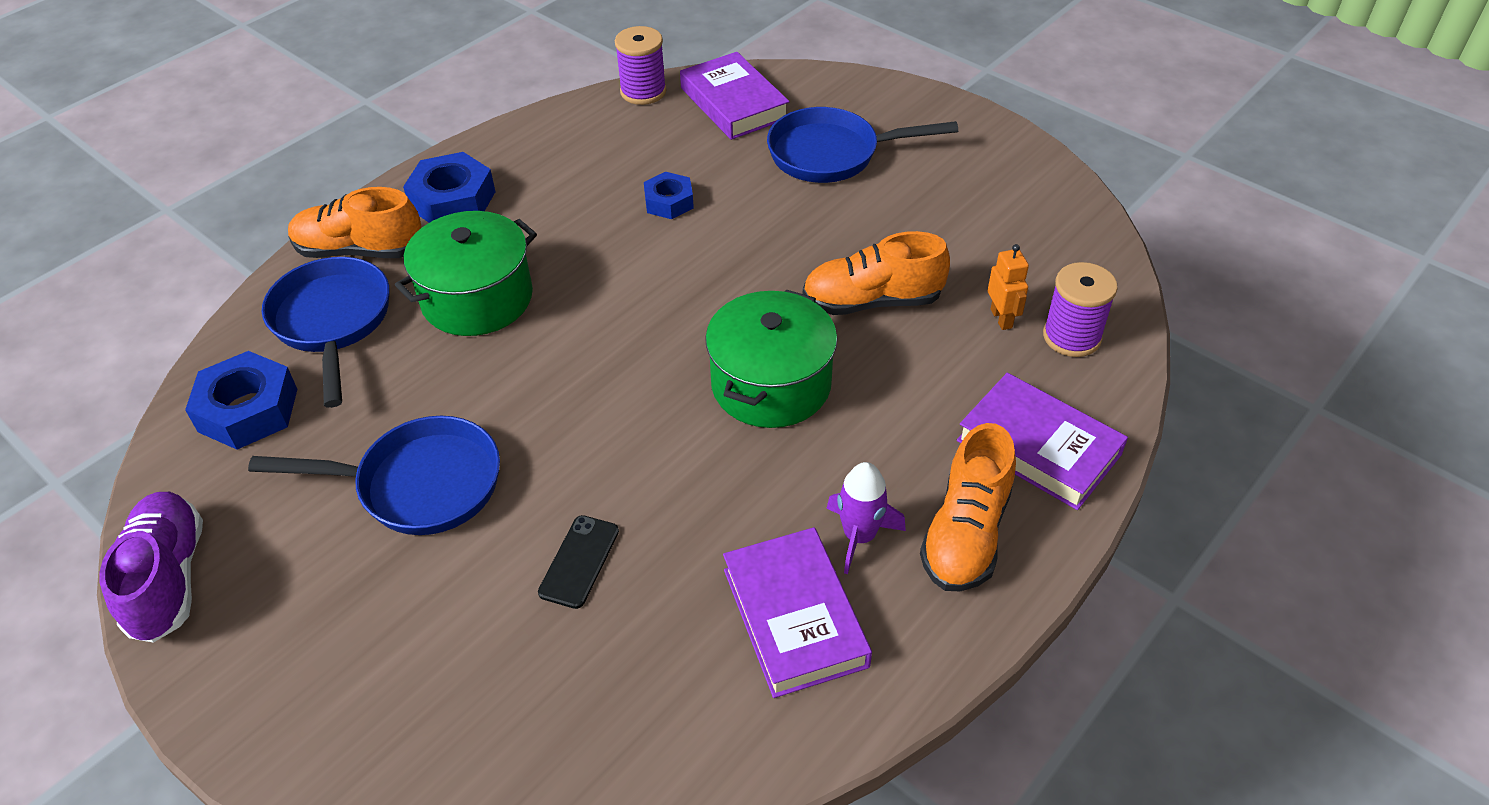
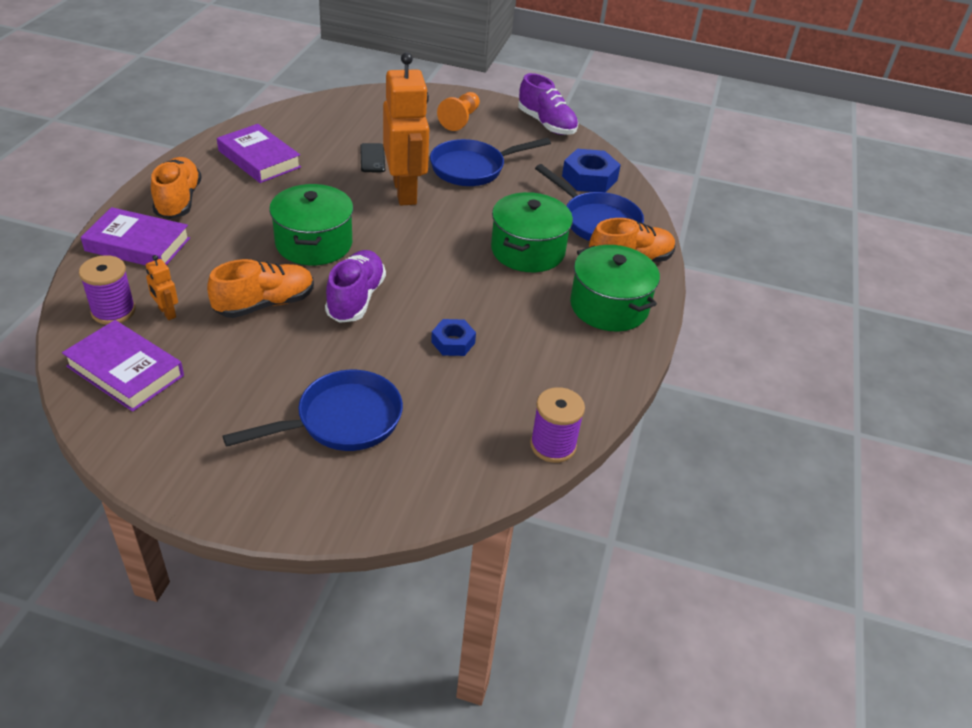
camera: 150 degrees right, 5 degrees down
(325, 643) = (460, 120): none -> orange pawn
(452, 200) = (609, 306): blue nut -> green pot
(573, 456) = (405, 192): none -> orange robot
(734, 103) = (460, 455): purple book -> purple book (125, 371)
(753, 281) = (356, 299): none -> purple shoe
(859, 536) = (236, 190): purple rocket -> none

